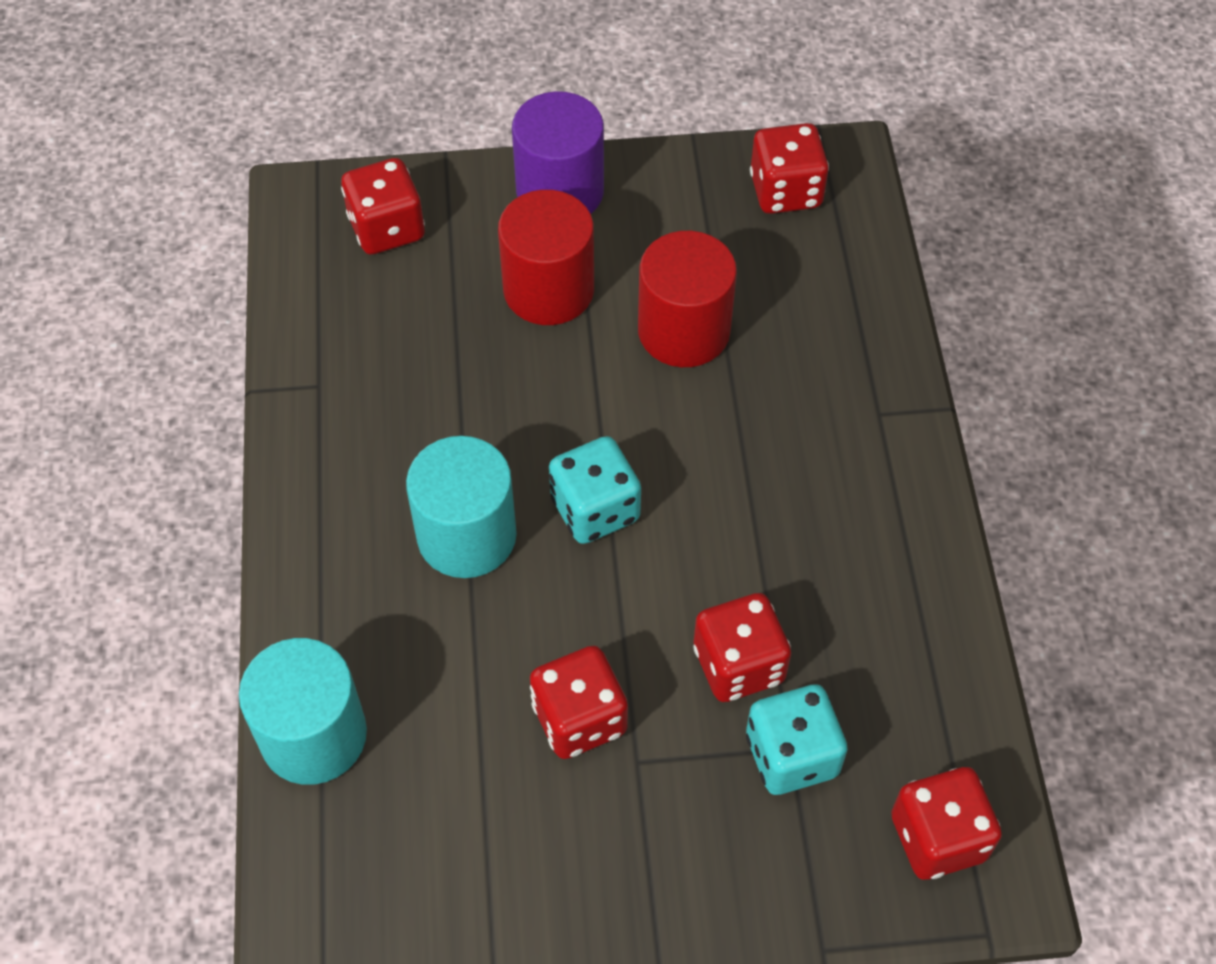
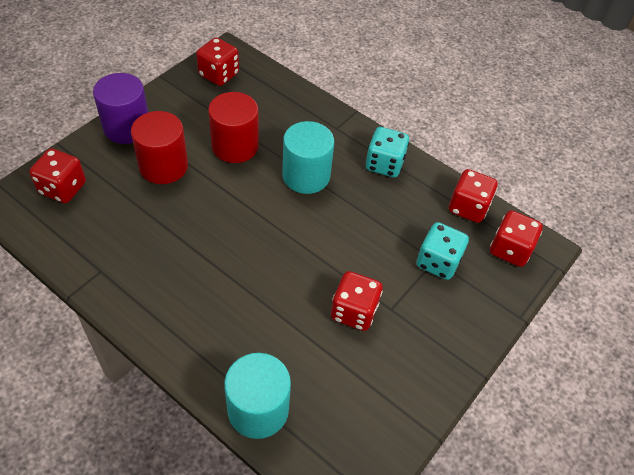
camera: 50 degrees left, 5 degrees down
(466, 535) = (234, 280): turquoise cylinder -> turquoise cylinder (306, 176)
(595, 509) = (274, 232): turquoise dice -> turquoise dice (384, 164)
(738, 665) = (386, 246): red dice -> red dice (468, 208)

